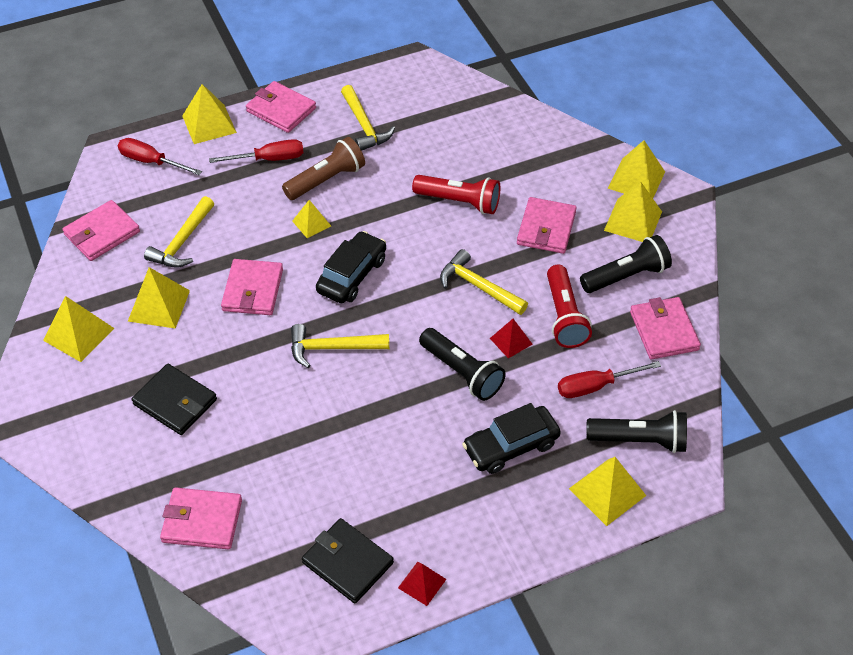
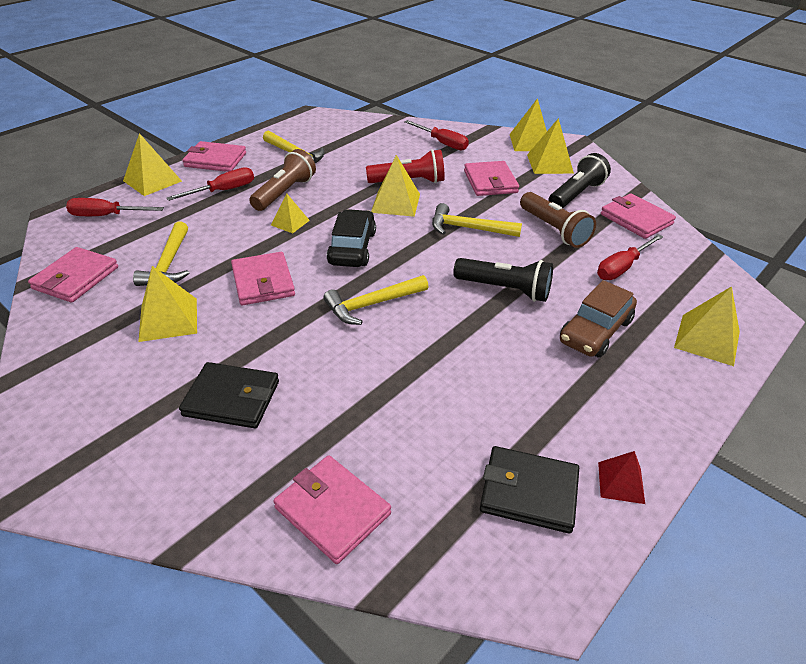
camera: 25 degrees left, 10 degrees down
(79, 334) = (83, 369): yellow pyramid -> yellow pyramid (396, 203)
(202, 521) = (332, 511): pink wallet -> pink wallet turned 60 degrees clockwise
(511, 341) = (526, 256): red pyramid -> none
(511, 446) = (595, 331): black car -> brown car
(534, 151) = (442, 143): none -> red screwdriver
(564, 316) = (554, 230): red flashlight -> brown flashlight
(639, 440) = (693, 294): black flashlight -> none

